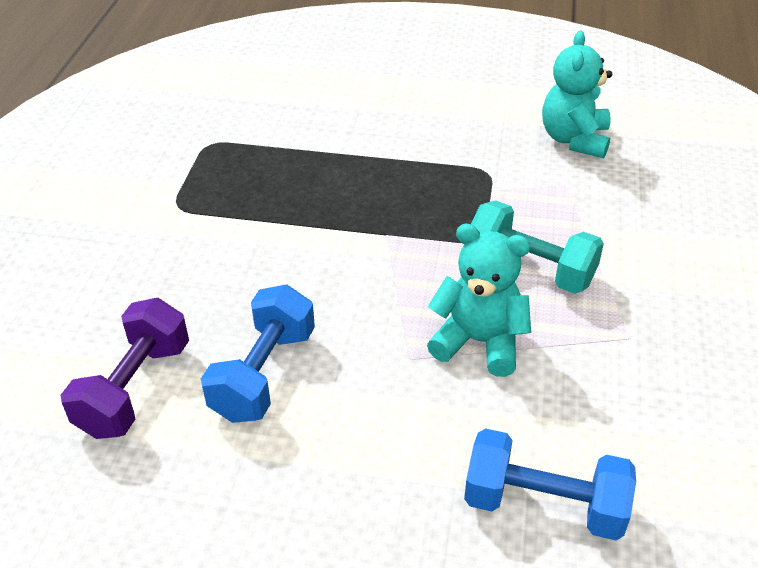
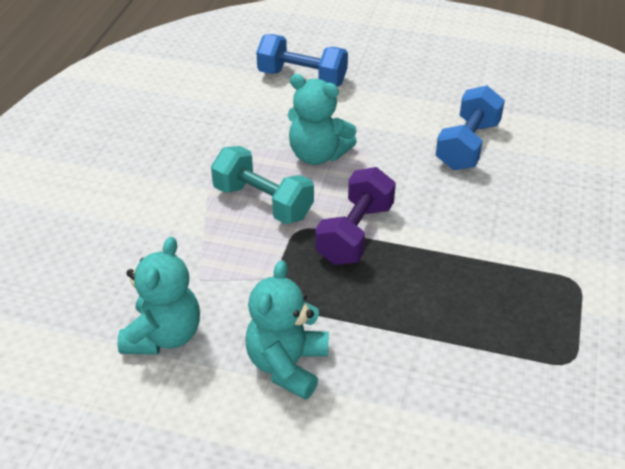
camera: 175 degrees left, 0 degrees up
(135, 388) = (552, 143): purple dumbbell -> purple dumbbell (355, 233)
(457, 127) = (287, 365): none -> turquoise teddy bear

